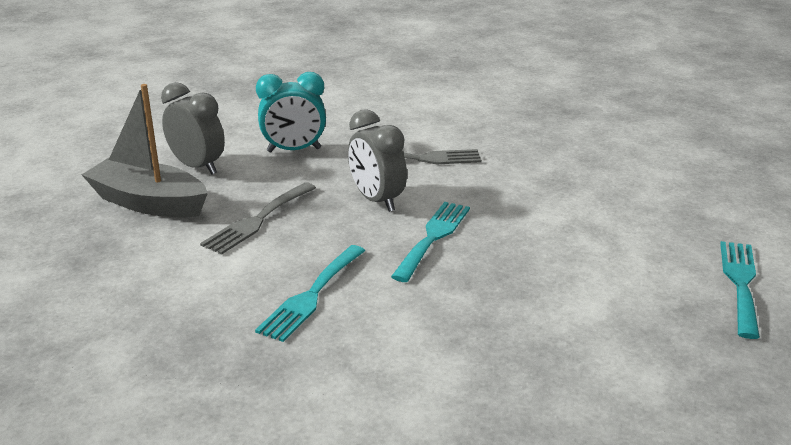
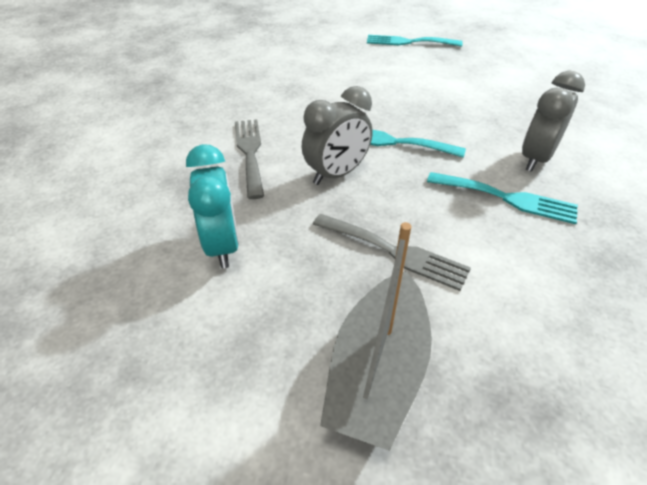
camera: 95 degrees left, 15 degrees up
(197, 167) = (267, 338): grey clock -> grey clock (535, 159)

